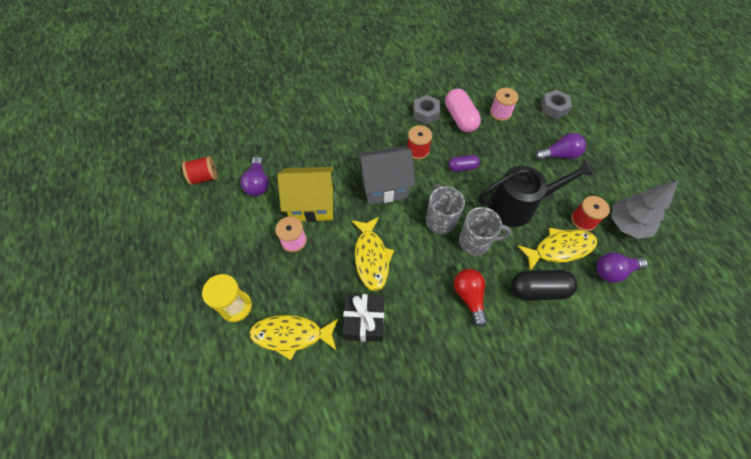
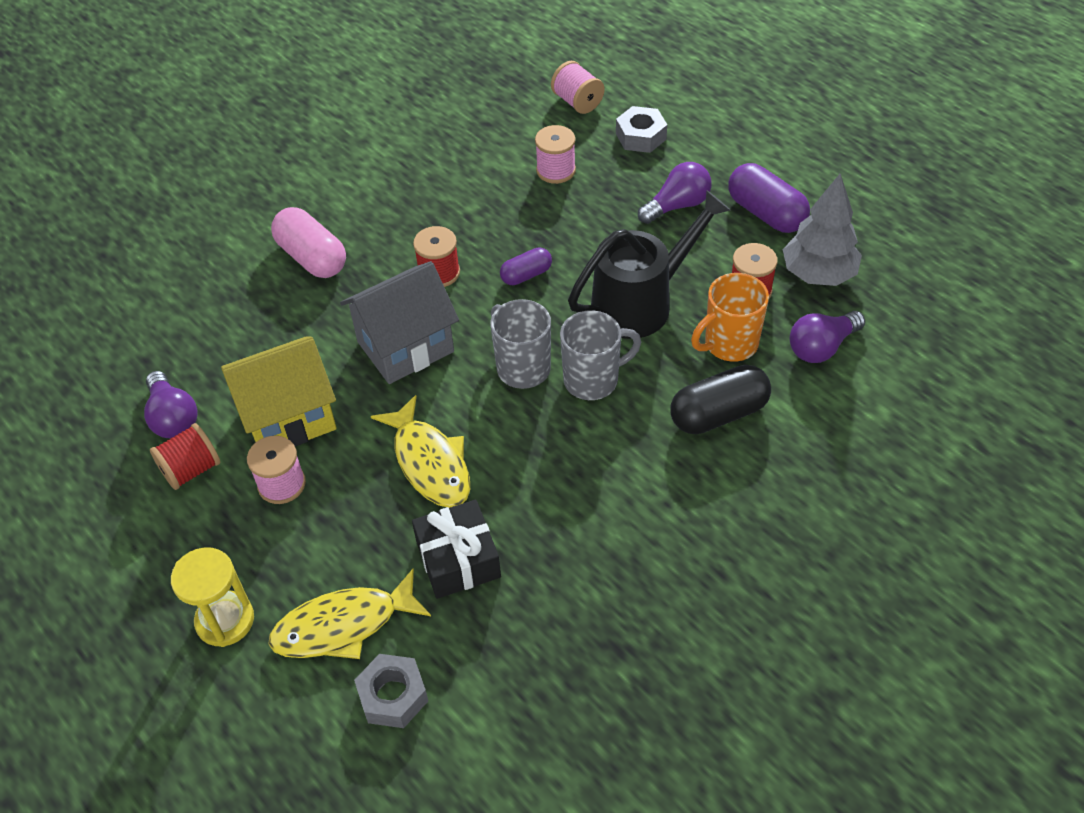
camera: 20 degrees left, 10 degrees down
(204, 177) = (65, 441): red spool -> red spool (191, 469)
(426, 113) = (428, 210): grey nut -> grey nut (393, 696)
(460, 118) = (491, 200): pink capsule -> pink capsule (312, 257)
(469, 297) = (615, 463): red light bulb -> none
(526, 77) = (577, 102): none -> pink spool
(560, 249) = (729, 344): yellow fish -> orange mug
(609, 176) = (766, 213): none -> purple capsule

